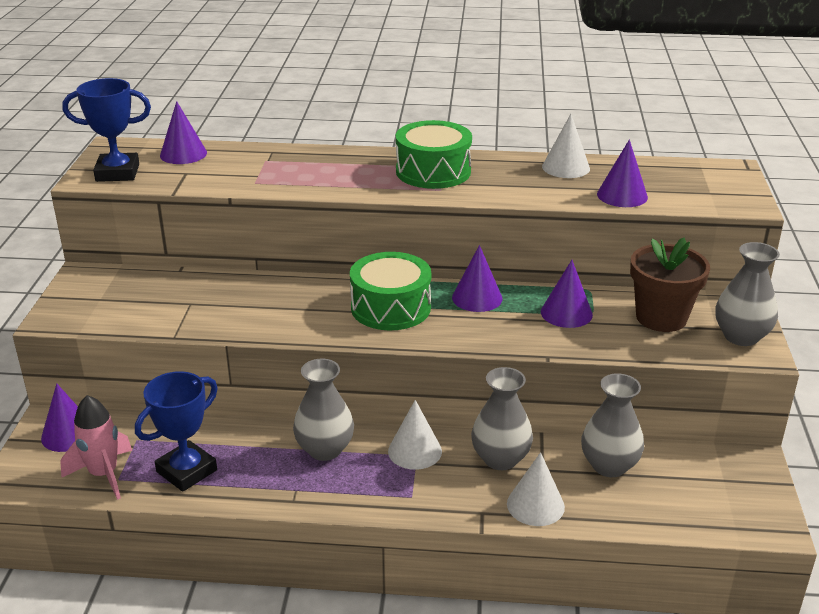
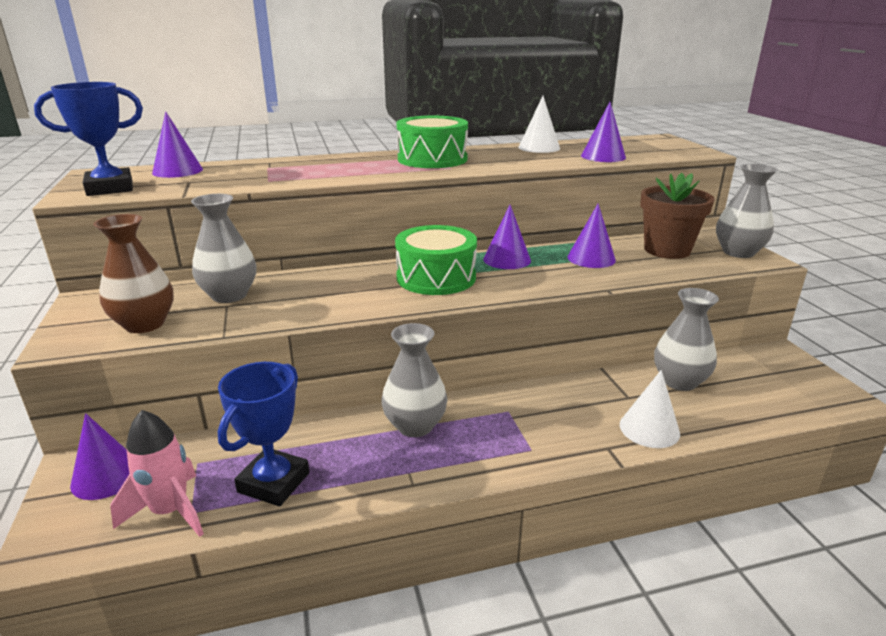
camera: 20 degrees left, 5 degrees down
(119, 311) = (144, 324): none -> brown vase
(415, 451) = (503, 407): white cone -> none
(500, 459) = (585, 396): grey vase -> grey vase (229, 295)

